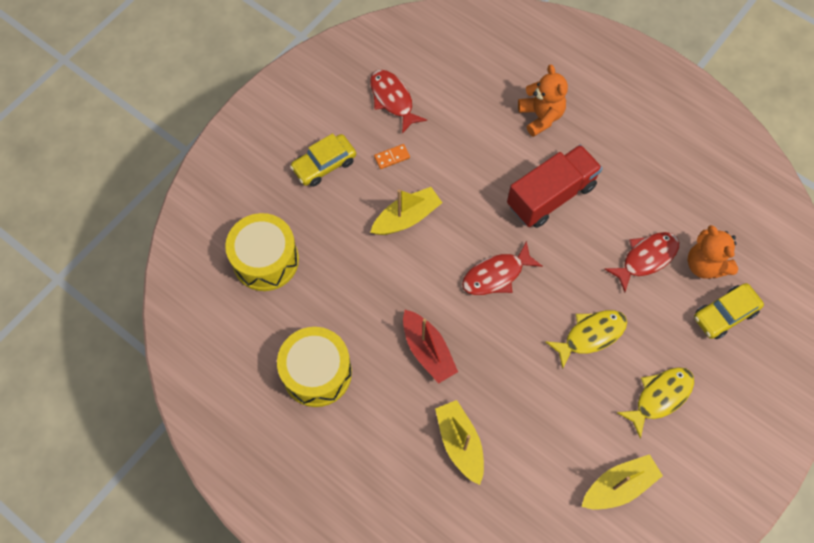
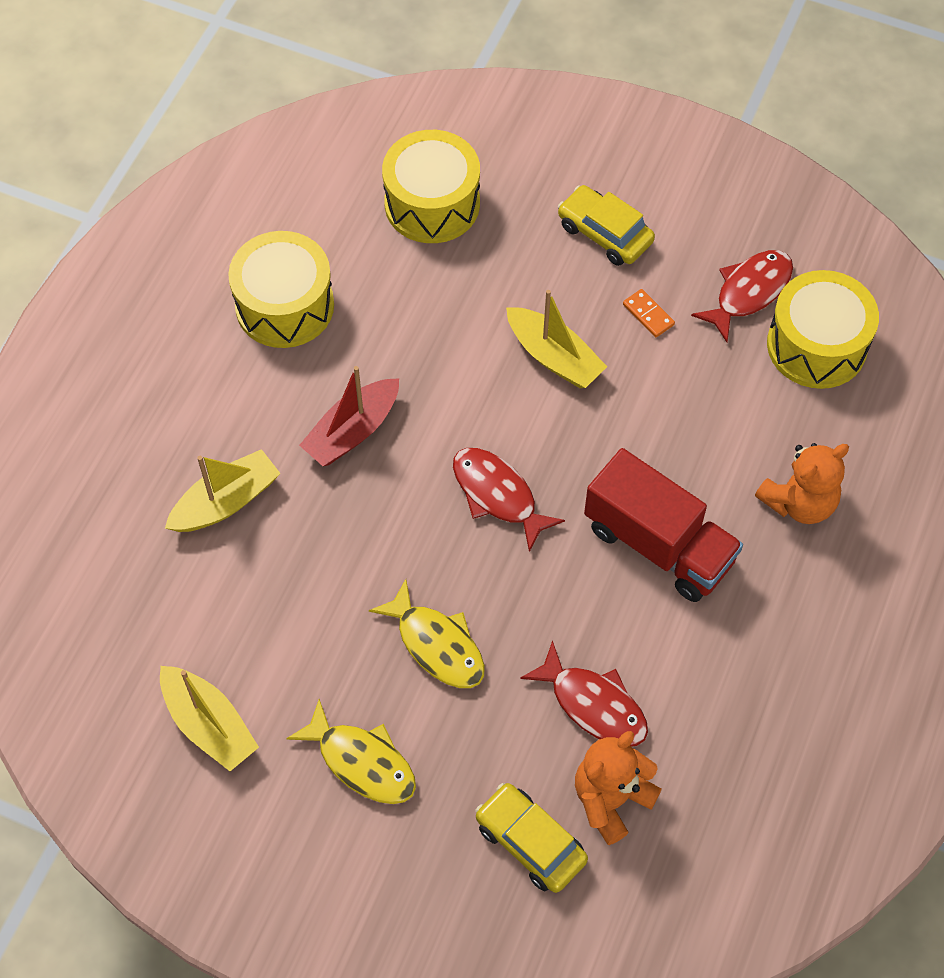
camera: 75 degrees right, 5 degrees down
(440, 76) = (816, 345): none -> yellow drum

